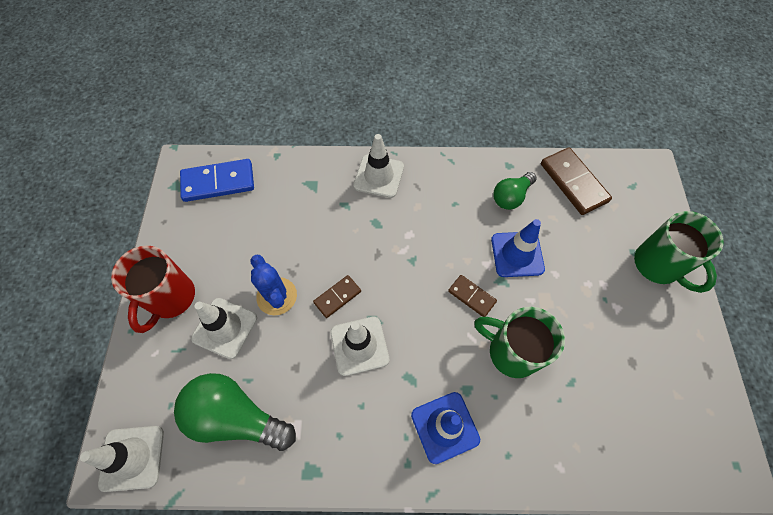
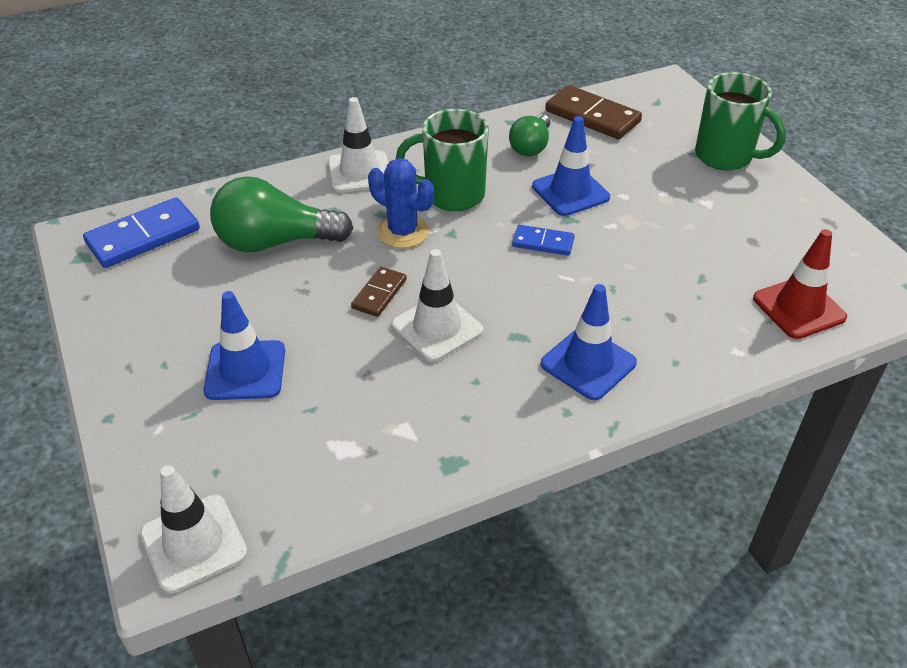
camera: 25 degrees left, 20 degrees down
(171, 298) = (147, 367): red mug -> none
(225, 328) = (245, 370): white traffic cone -> blue traffic cone
(236, 417) = (318, 448): green light bulb -> green light bulb (275, 242)
(277, 296) = (298, 318): blue cactus -> blue cactus (402, 232)
(471, 296) = (543, 242): brown domino -> blue domino
(511, 352) = (619, 274): green mug -> green mug (452, 195)
(632, 447) = (799, 308): none -> red traffic cone

